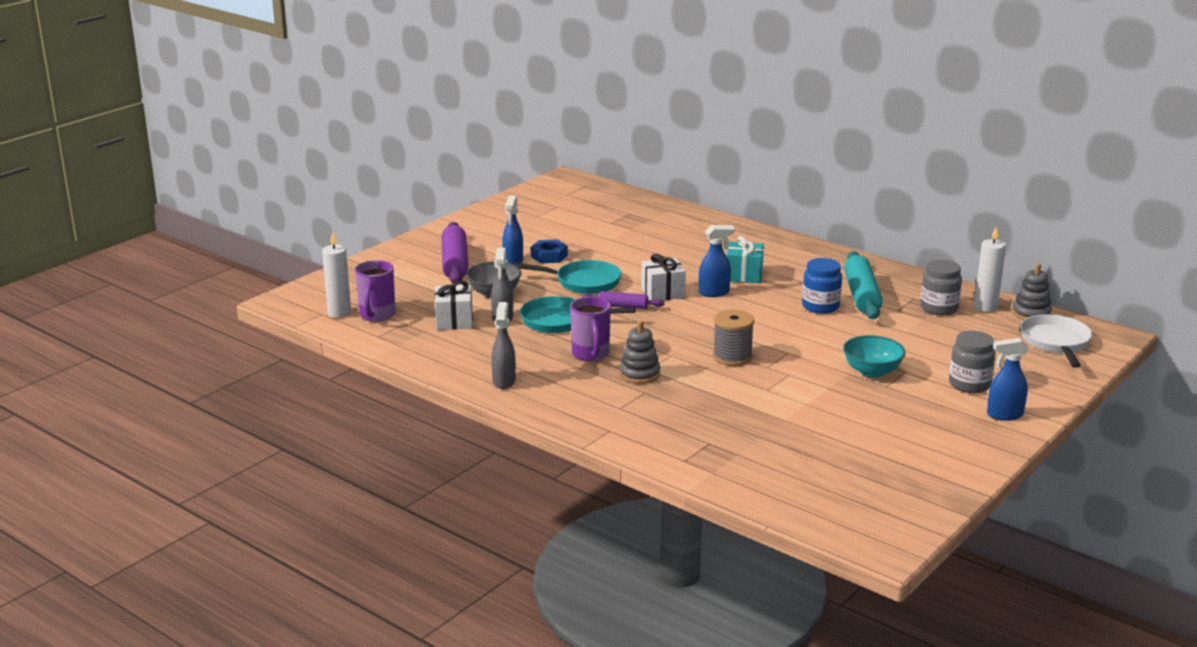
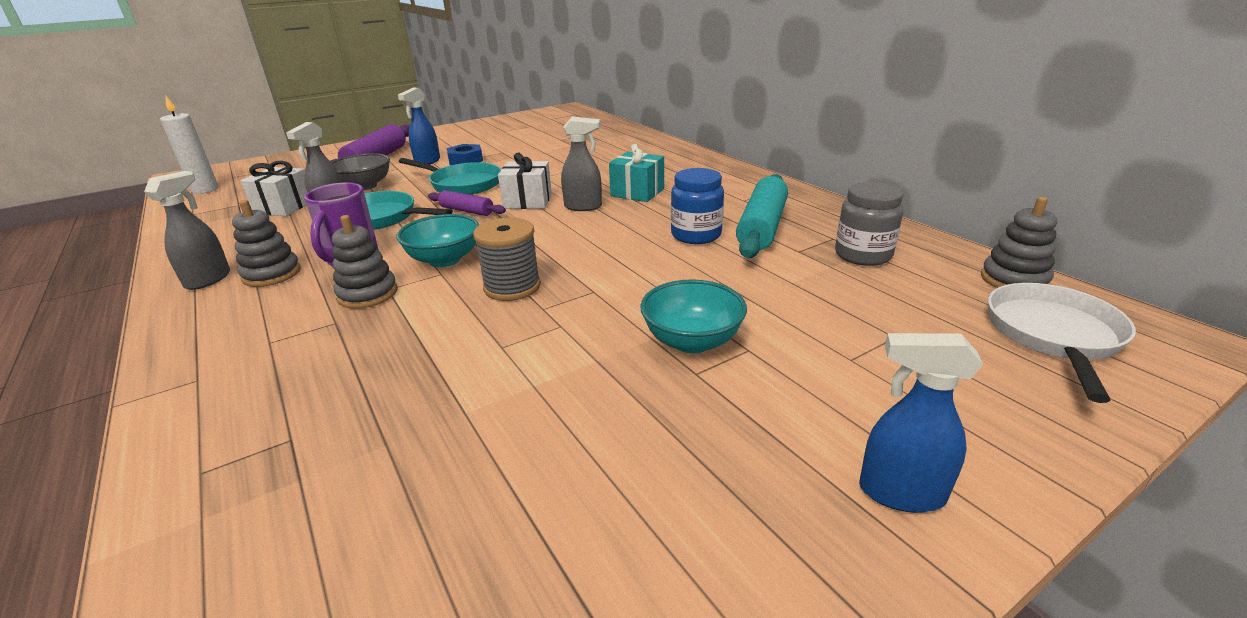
camera: 20 degrees right, 5 degrees up
(377, 315) = (230, 195): purple mug -> none
(546, 371) = (272, 274): none -> grey stacking toy
(660, 346) = (444, 260): none -> turquoise bowl
(714, 293) = (583, 207): blue spray bottle -> grey spray bottle
(969, 384) = (853, 397): grey jar -> none
(985, 307) = (938, 261): white candle -> none

